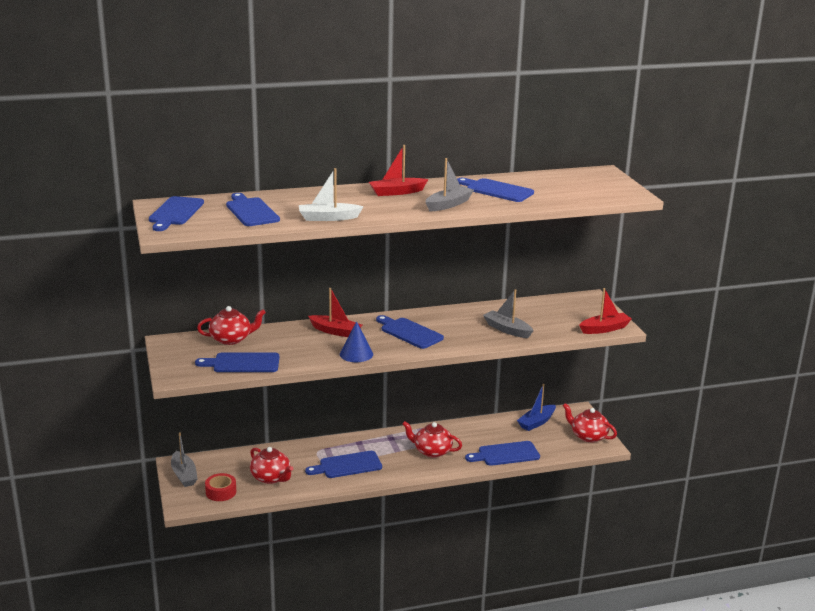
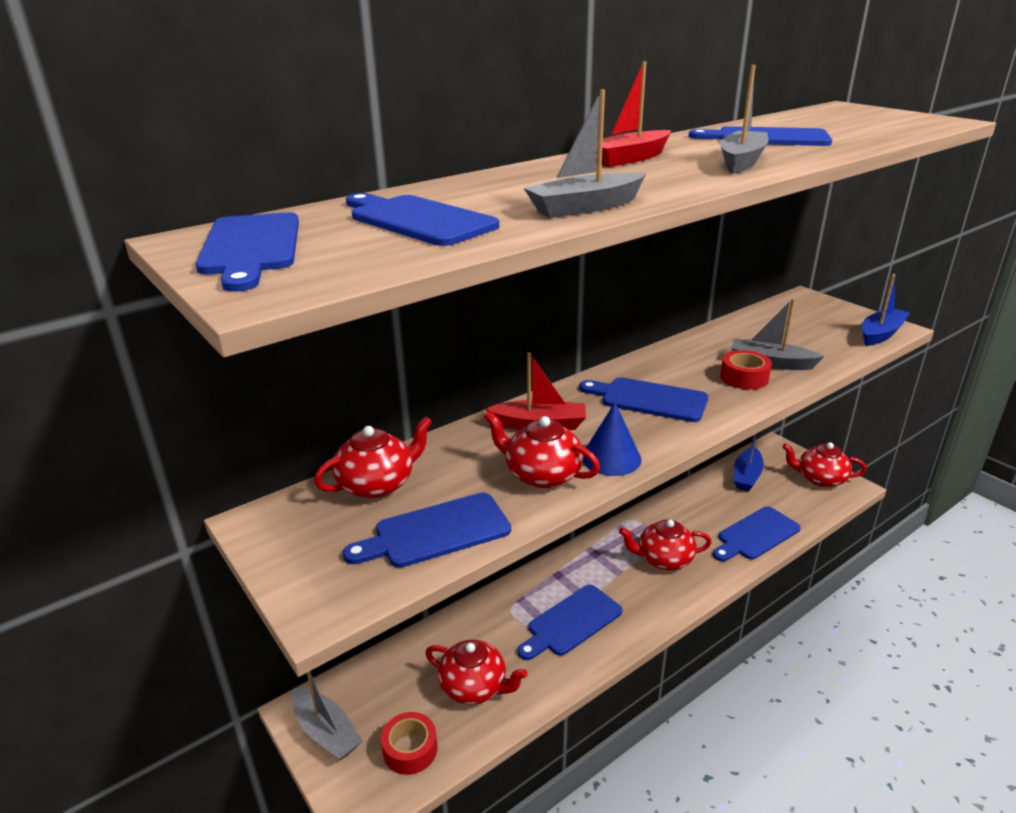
camera: 20 degrees left, 5 degrees up
(313, 353) = (542, 474): none -> red teapot
(328, 218) = (585, 207): white boat -> grey boat
(479, 334) = (744, 378): none -> red tape
(604, 329) = (881, 334): red boat -> blue boat

